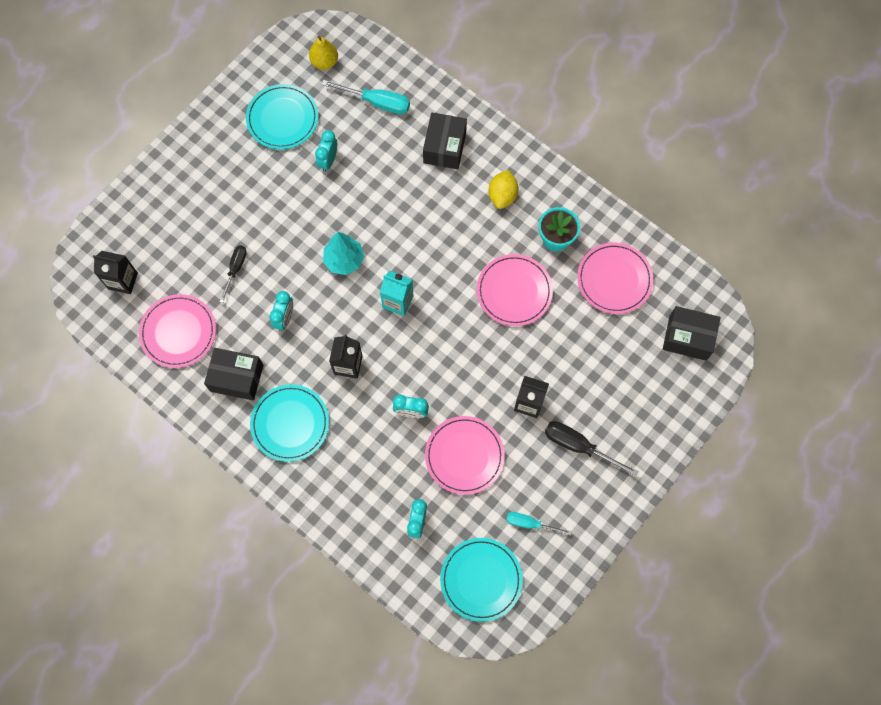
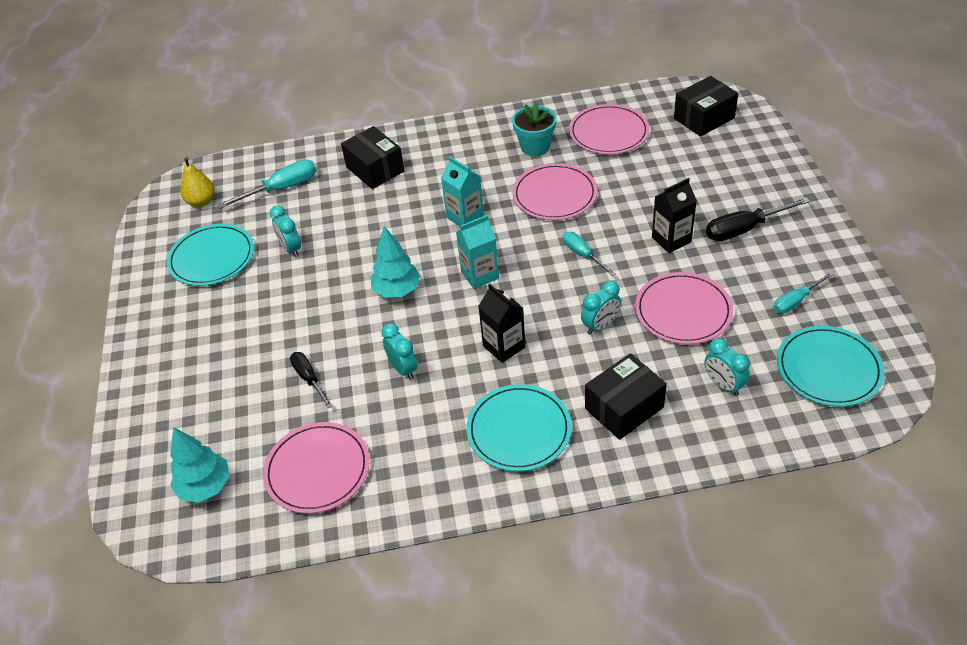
camera: 45 degrees left, 25 degrees down
(123, 281) = (205, 486): black carton -> turquoise tree
(236, 378) = (422, 447): black box -> black box (624, 408)
(445, 248) = (465, 216): none -> turquoise carton
(468, 354) = (583, 255): none -> turquoise screwdriver
(502, 195) = (460, 158): yellow lemon -> none

